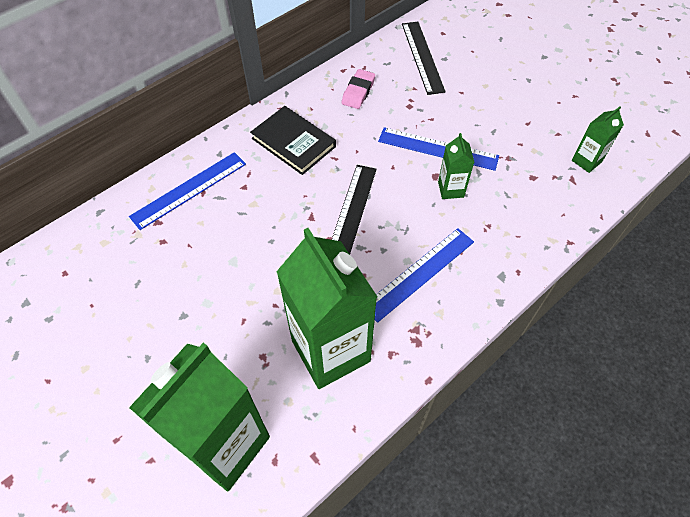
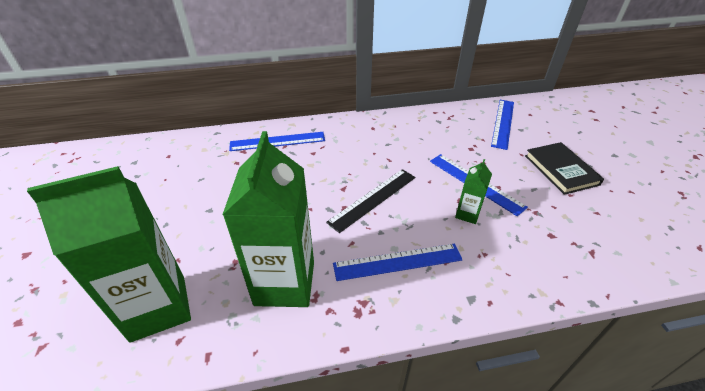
camera: 30 degrees right, 15 degrees down
(293, 142) = (367, 140): black book -> black book (561, 170)
(358, 92) = (437, 128): pink eraser -> none
(422, 57) = (503, 123): black ruler -> blue ruler
(586, 161) = (616, 244): green carton -> none

